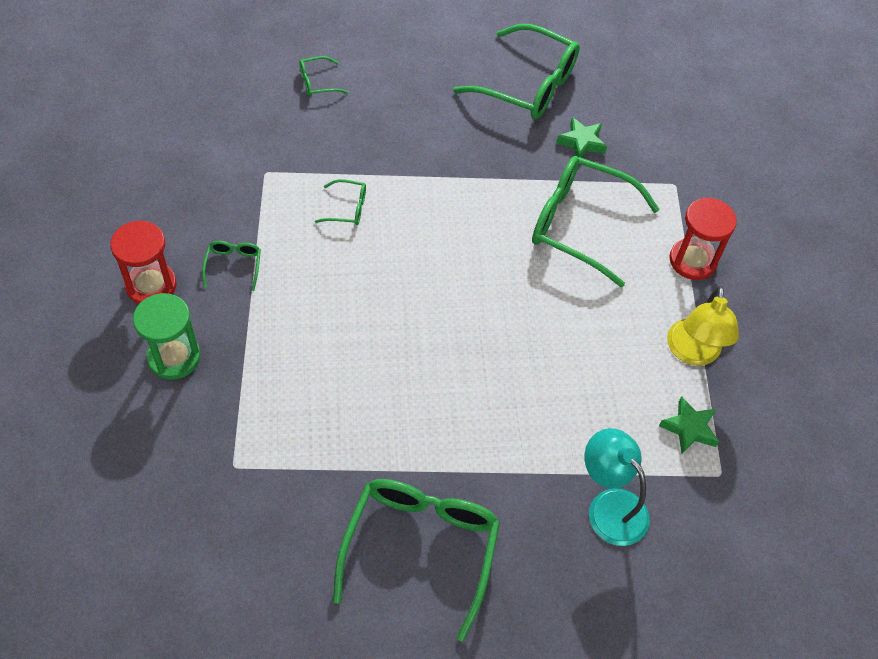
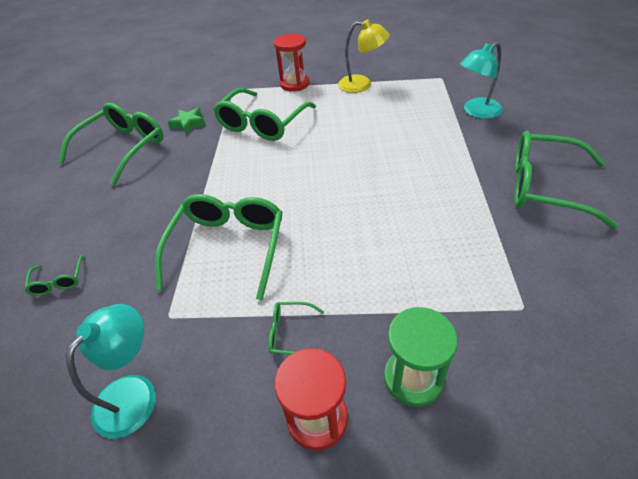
camera: 80 degrees left, 10 degrees down
(194, 162) = (134, 392): none -> turquoise lamp
(347, 208) = (228, 247): green glasses -> green glasses, size x2.28
(689, 428) = (414, 86): green star -> none

